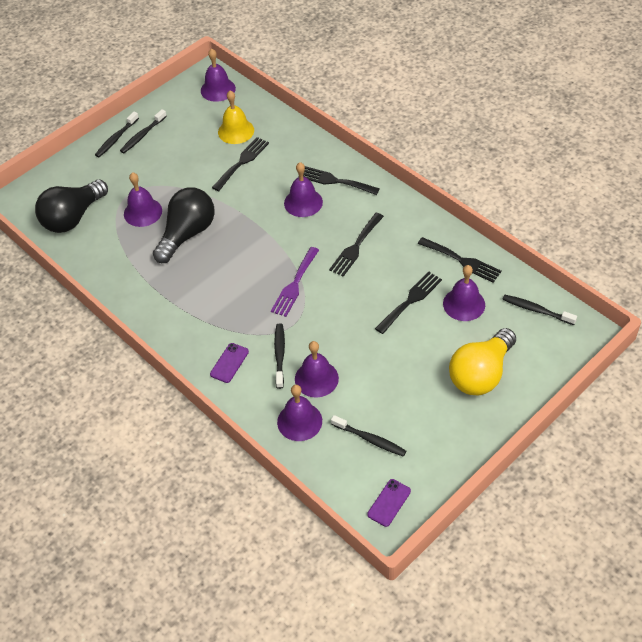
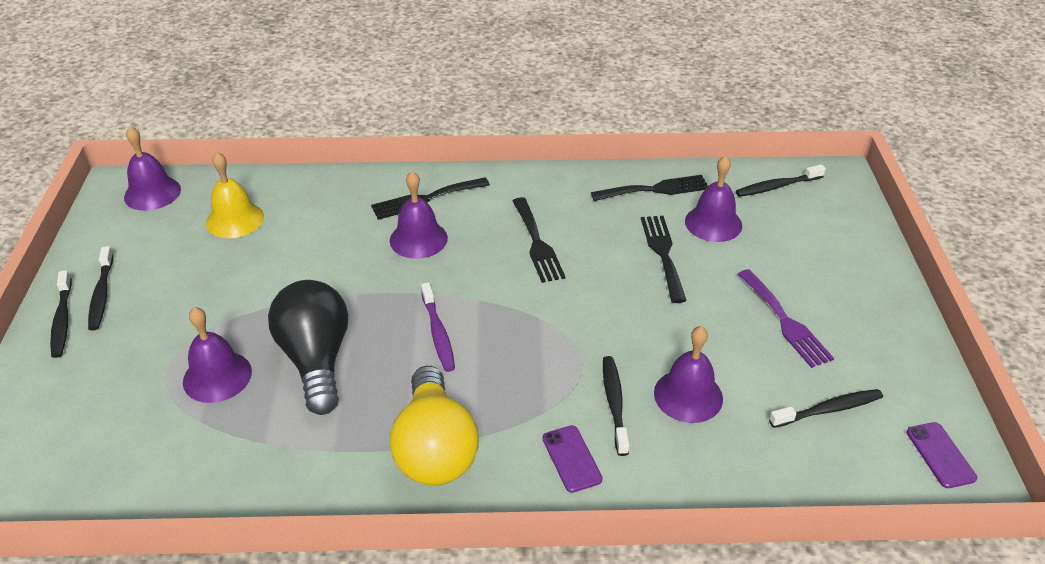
camera: 50 degrees left, 10 degrees down
(73, 217) = (109, 453): black light bulb -> none
(242, 162) = (286, 244): black fork -> none
(250, 260) = (438, 333): none -> purple toothbrush
(280, 355) = (614, 403): black toothbrush -> black toothbrush turned 45 degrees clockwise
(295, 285) = (526, 322): purple fork -> purple fork (785, 322)
(299, 421) = (738, 454): purple bell -> none
(481, 374) = (820, 270): yellow light bulb -> yellow light bulb (435, 448)

